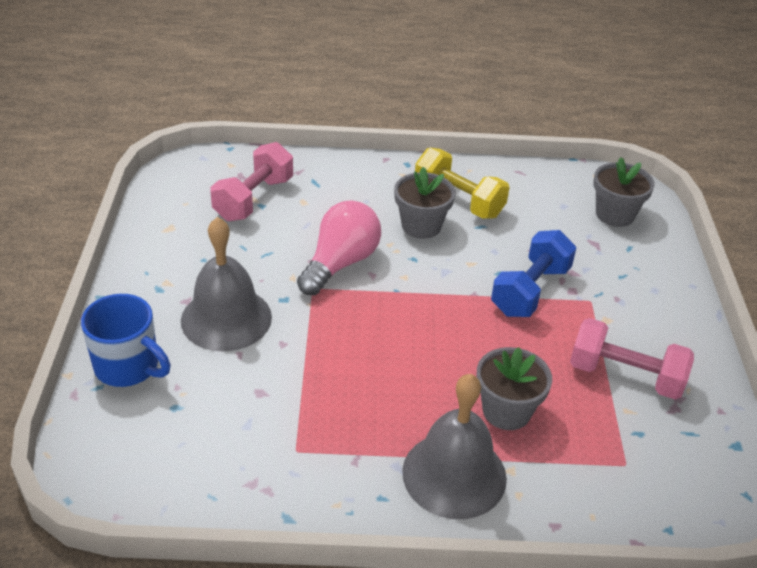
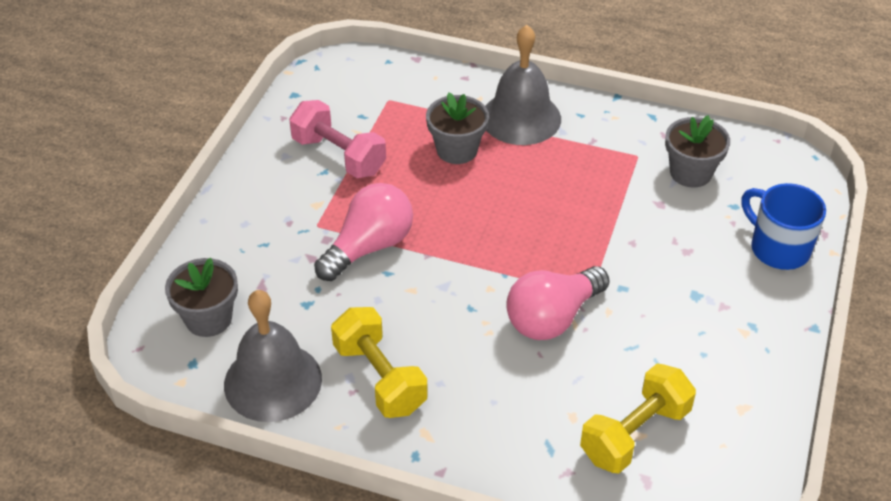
camera: 160 degrees left, 5 degrees up
(226, 318) = (684, 278): grey bell -> grey bell (273, 381)
(254, 199) = (634, 433): pink dumbbell -> yellow dumbbell
(421, 226) = (443, 349): grey flower pot -> grey flower pot (690, 173)
(530, 291) = (369, 247): blue dumbbell -> pink light bulb

